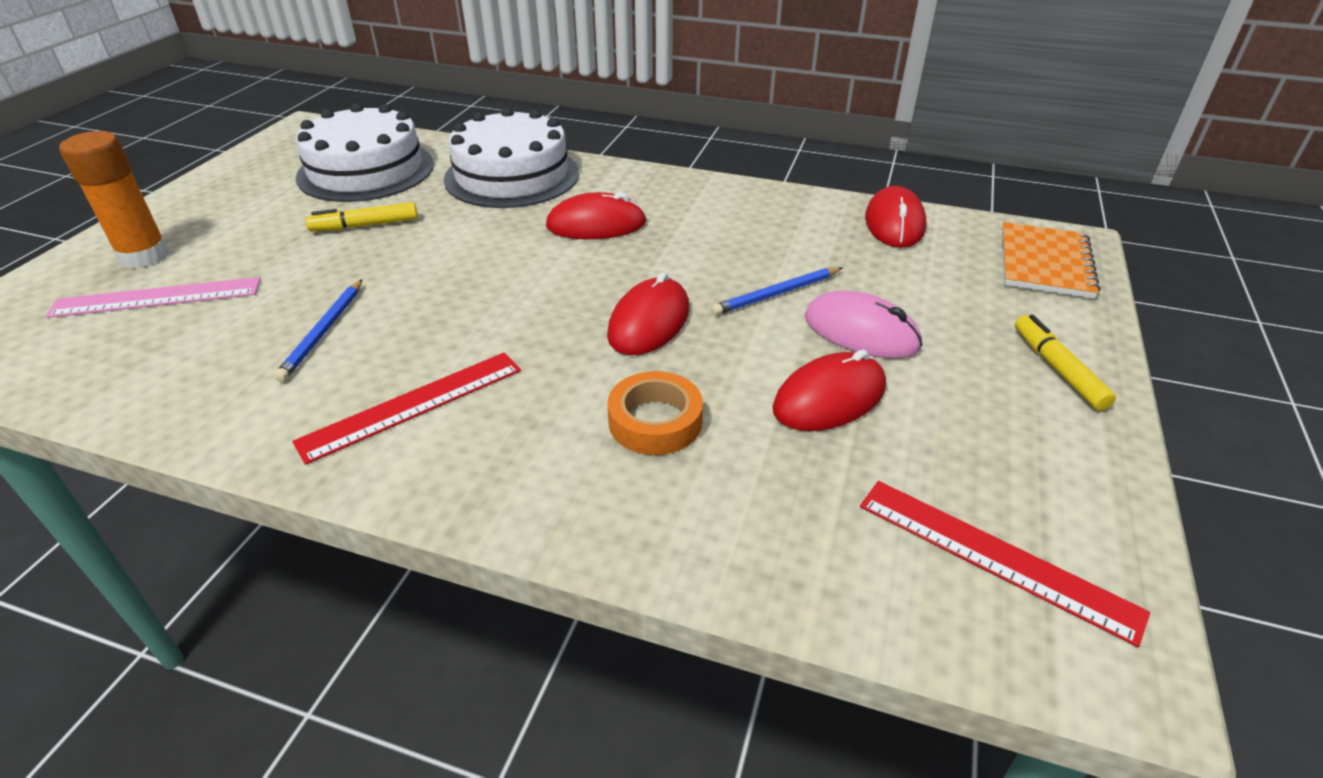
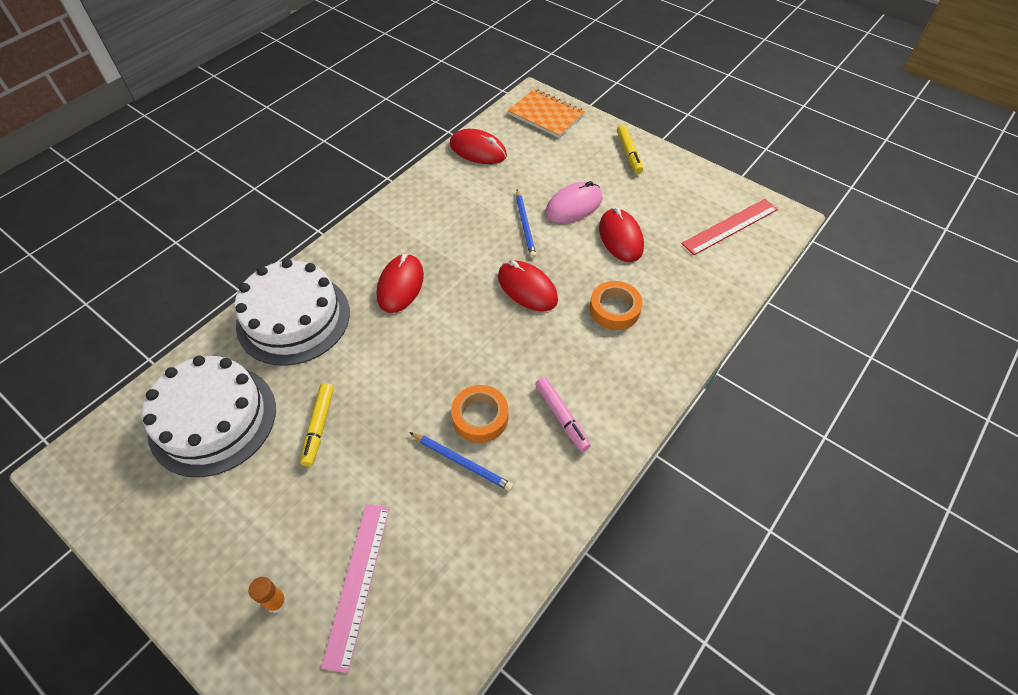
camera: 70 degrees left, 15 degrees up
(144, 256) = (276, 602): orange glue stick -> orange glue stick, size x0.50
(398, 330) = (480, 417): none -> orange tape
(412, 404) = (561, 417): red ruler -> pink marker
(1057, 369) = (629, 153): yellow marker -> yellow marker turned 105 degrees counterclockwise

